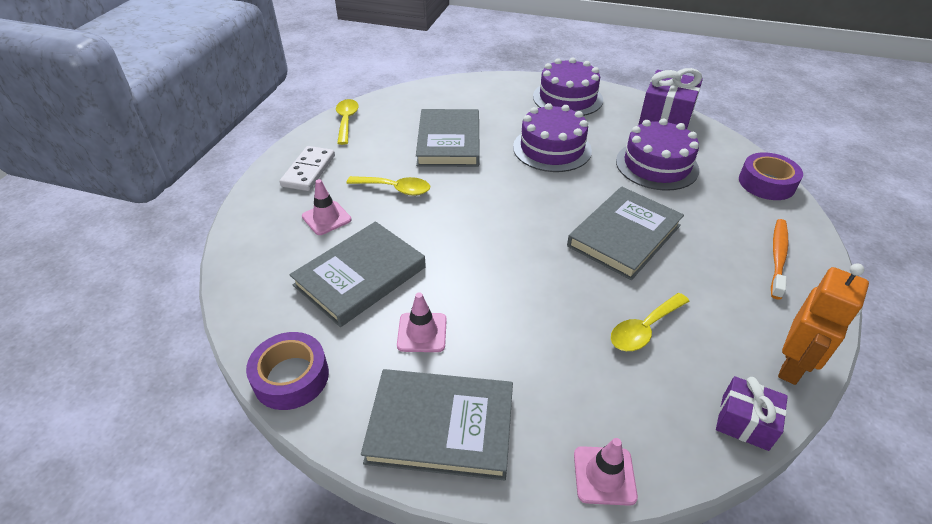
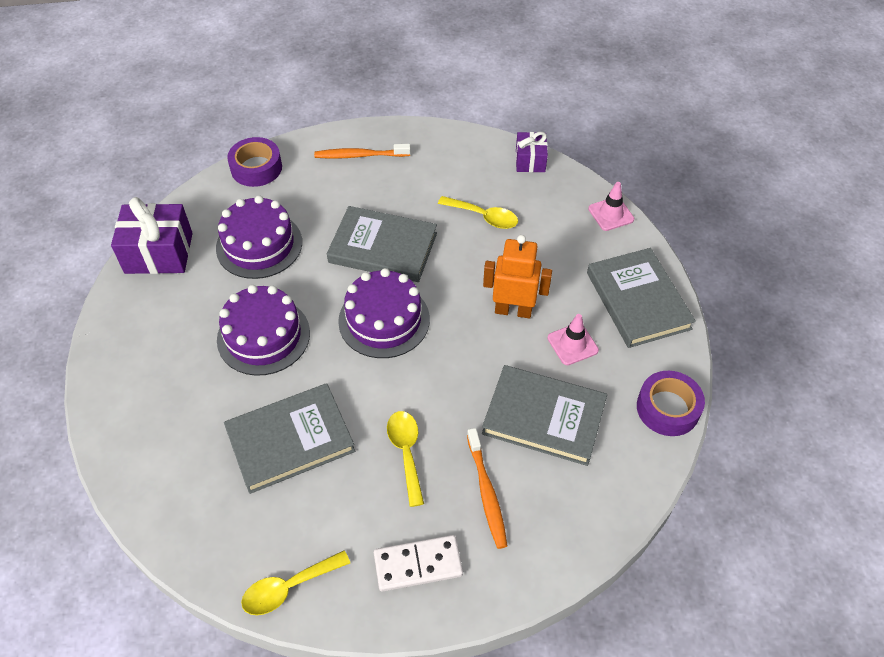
camera: 115 degrees left, 10 degrees up
(326, 218) = (486, 493): pink traffic cone -> orange toothbrush
(567, 98) = (138, 352): purple cake -> purple cake (384, 320)
(792, 366) = (470, 143): orange robot -> orange robot (513, 310)

